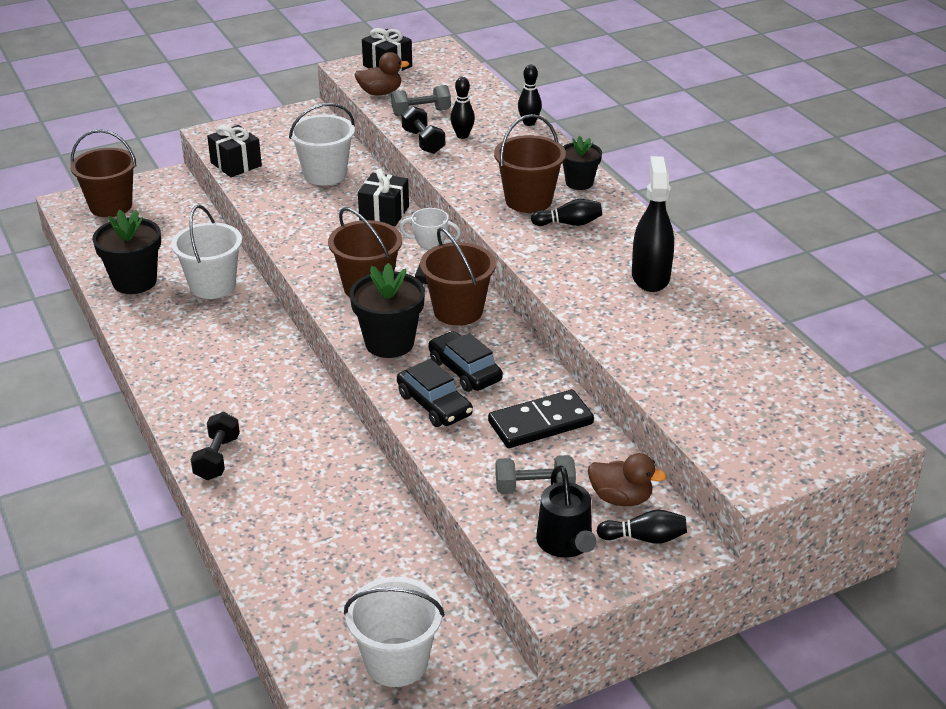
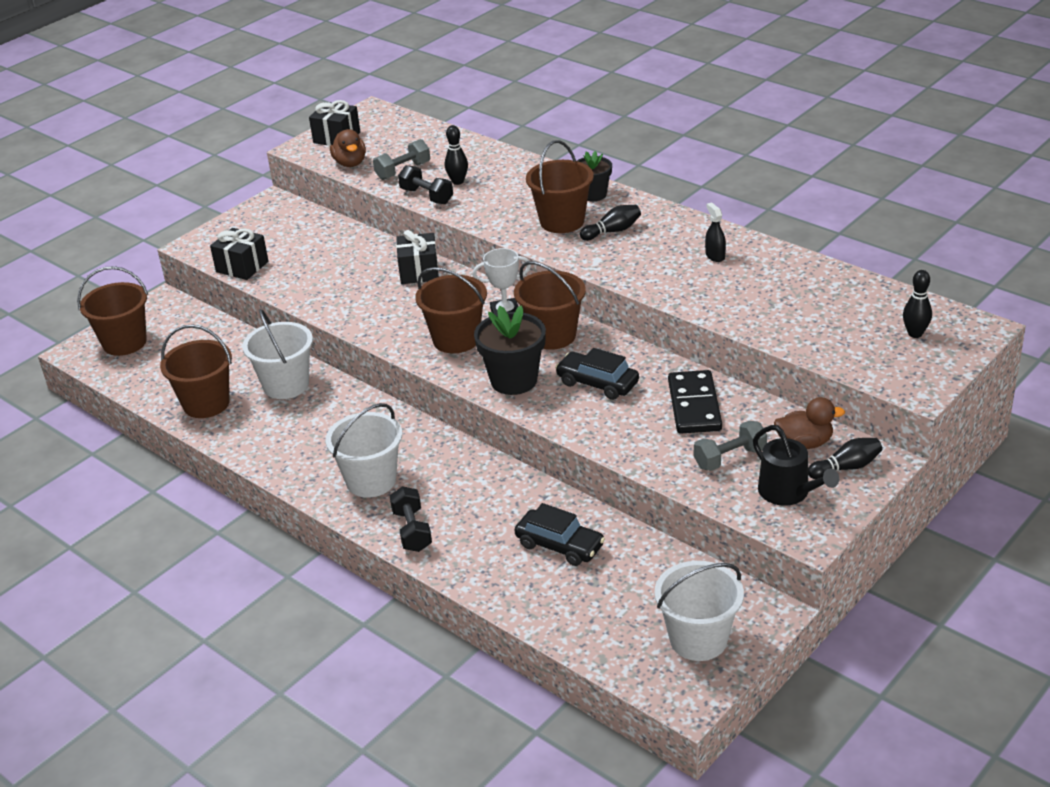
camera: 20 degrees left, 0 degrees up
(134, 281) = (206, 404): black flower pot -> brown bucket
(325, 174) = (336, 253): white bucket -> white bucket (371, 481)
(380, 93) = (350, 163): brown duck -> brown duck turned 105 degrees clockwise
(434, 405) = (594, 419): black car -> black car (559, 545)
(529, 123) = (508, 155): black bowling pin -> black bowling pin (915, 334)
(540, 423) = (694, 405): black domino -> black domino turned 45 degrees counterclockwise
(650, 277) = (715, 256): black spray bottle -> black spray bottle, size x0.49

